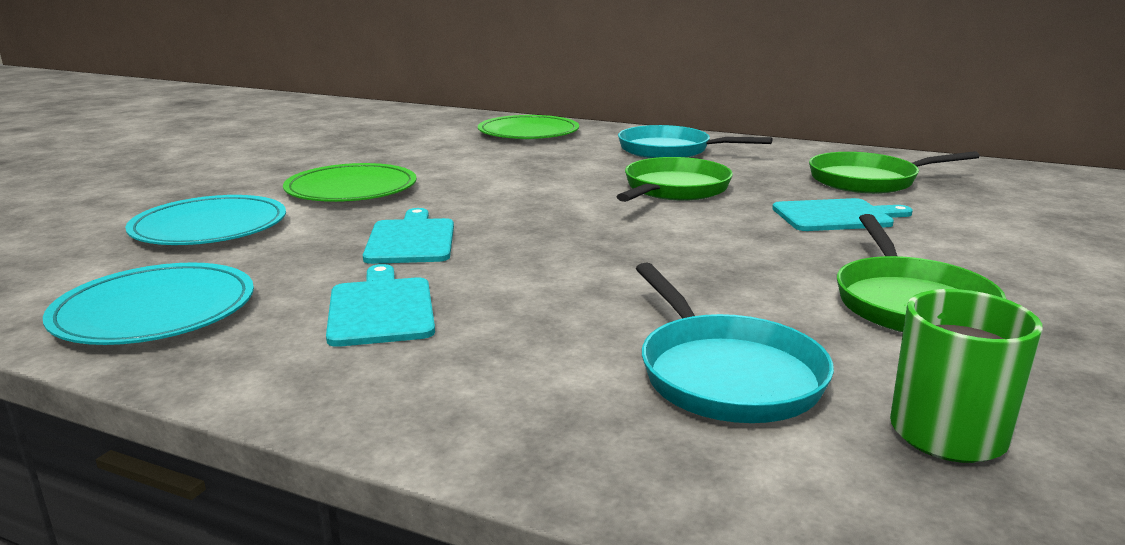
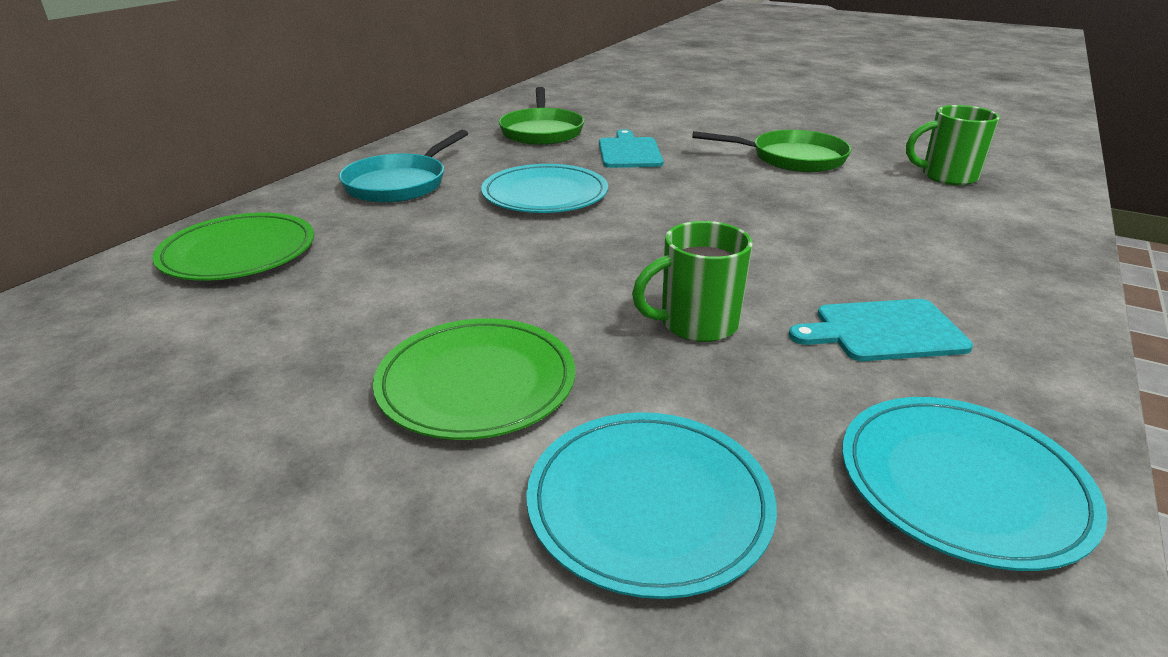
camera: 85 degrees left, 10 degrees up
(411, 240) = (696, 324): turquoise cutting board -> green mug
(673, 189) = (545, 194): green pan -> turquoise plate
(725, 374) = (919, 213): turquoise pan -> none

